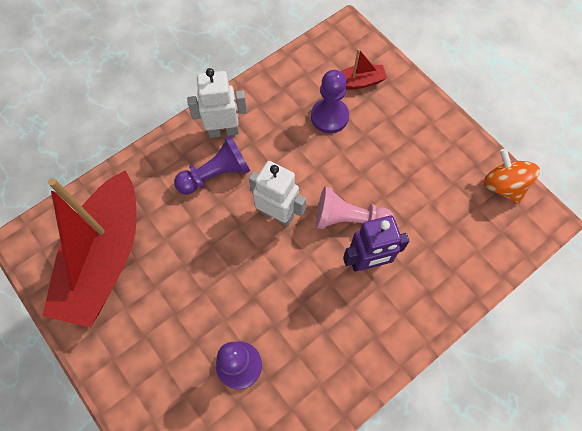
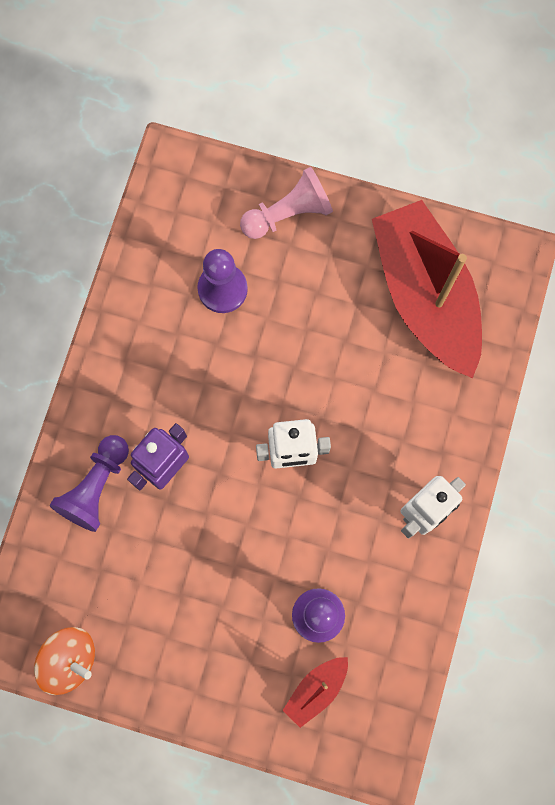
camera: 145 degrees right, 10 degrees up
(216, 174) = (389, 455): purple pawn -> purple pawn (96, 487)
(349, 219) = (214, 501): pink pawn -> pink pawn (288, 213)

